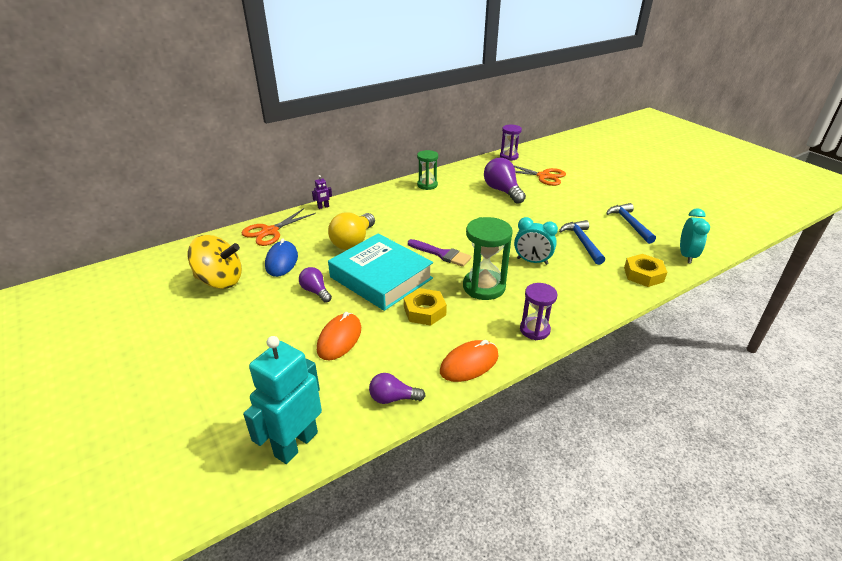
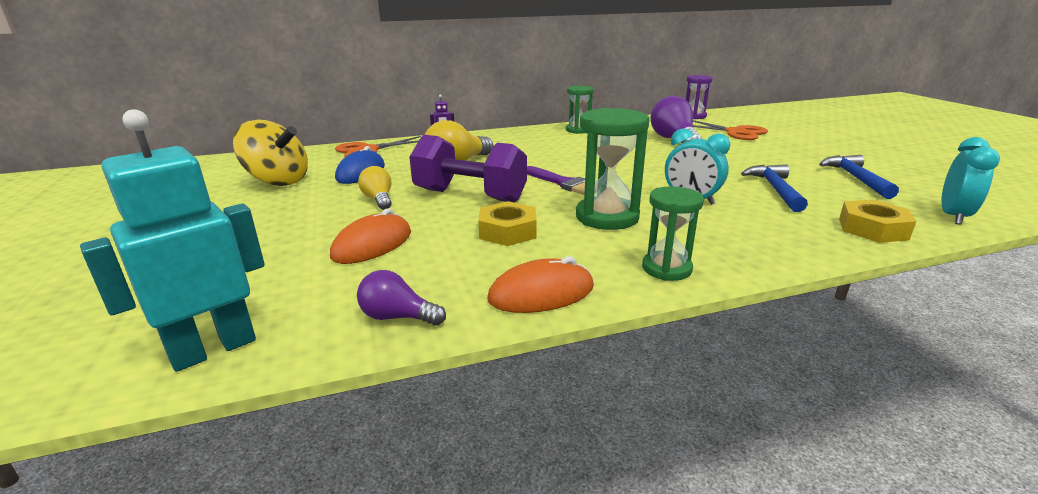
camera: 15 degrees right, 10 degrees down
(315, 291) = (379, 200): purple light bulb -> yellow light bulb
(381, 277) = (470, 196): turquoise book -> purple dumbbell
(534, 330) = (666, 269): purple hourglass -> green hourglass

